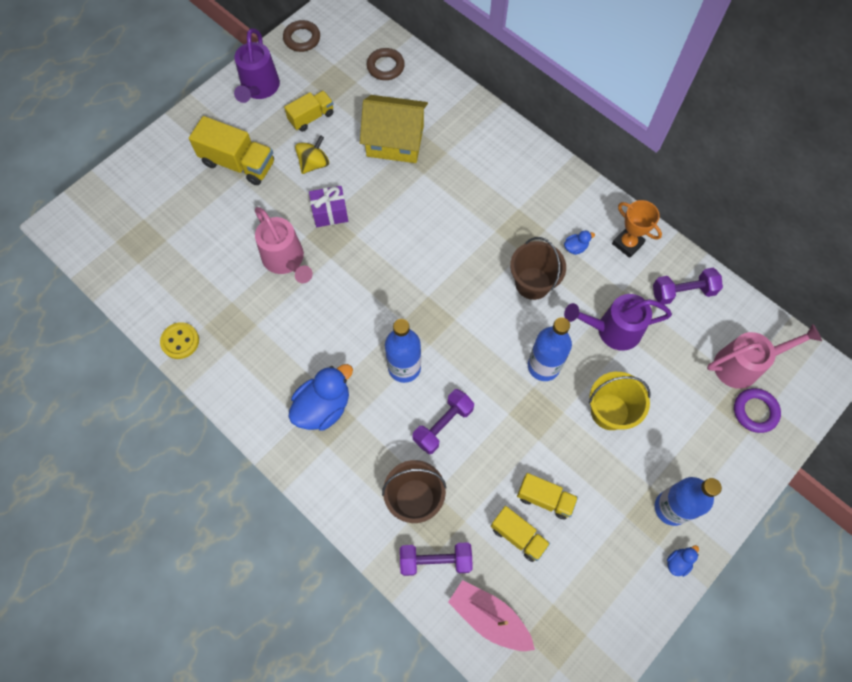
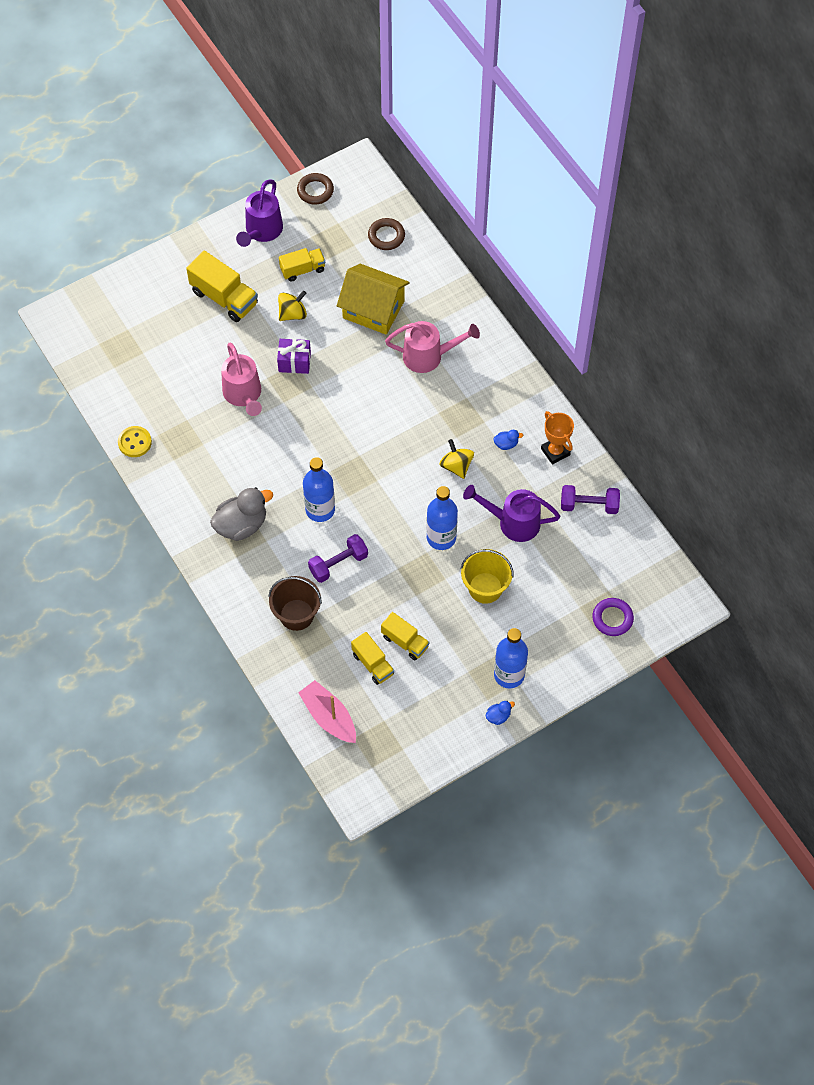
camera: 15 degrees right, 5 degrees down
(323, 407) = (241, 525): blue duck -> grey duck
(435, 560) = (299, 665): purple dumbbell -> none
(533, 283) = (456, 466): brown bucket -> yellow spinning top
(744, 365) = (618, 579): pink watering can -> pink watering can (429, 356)

